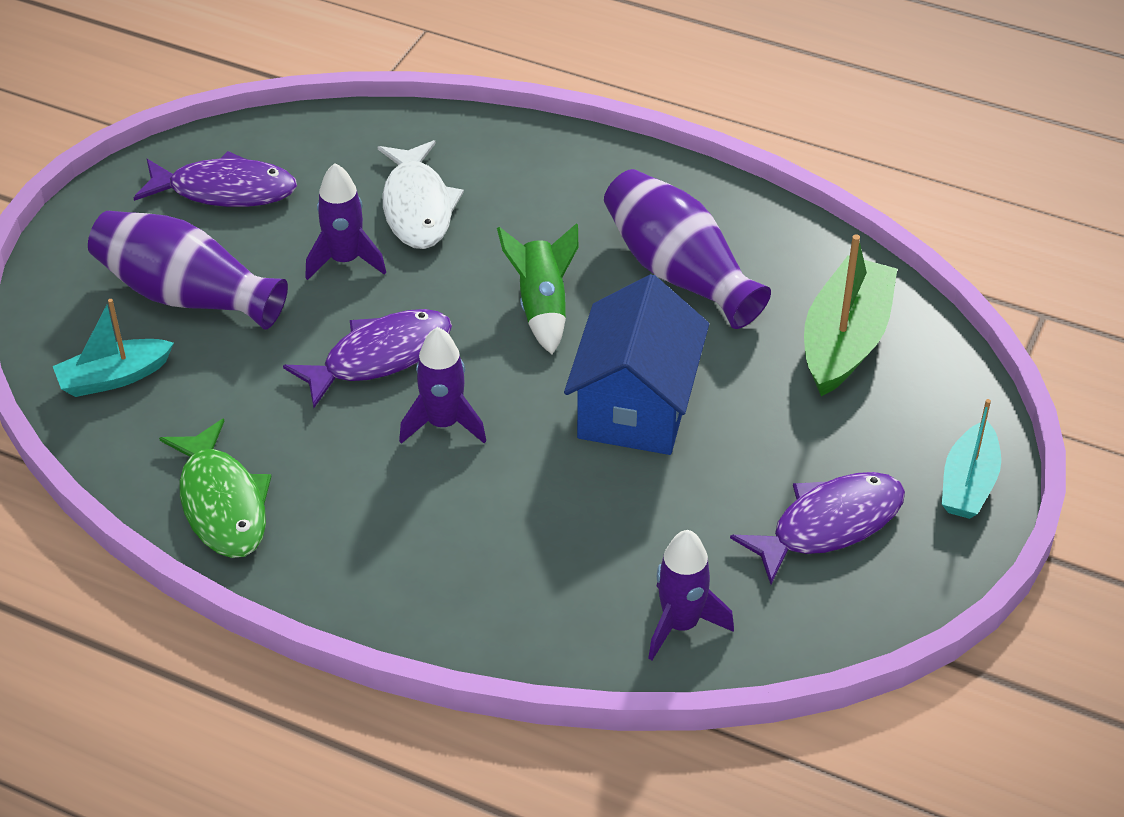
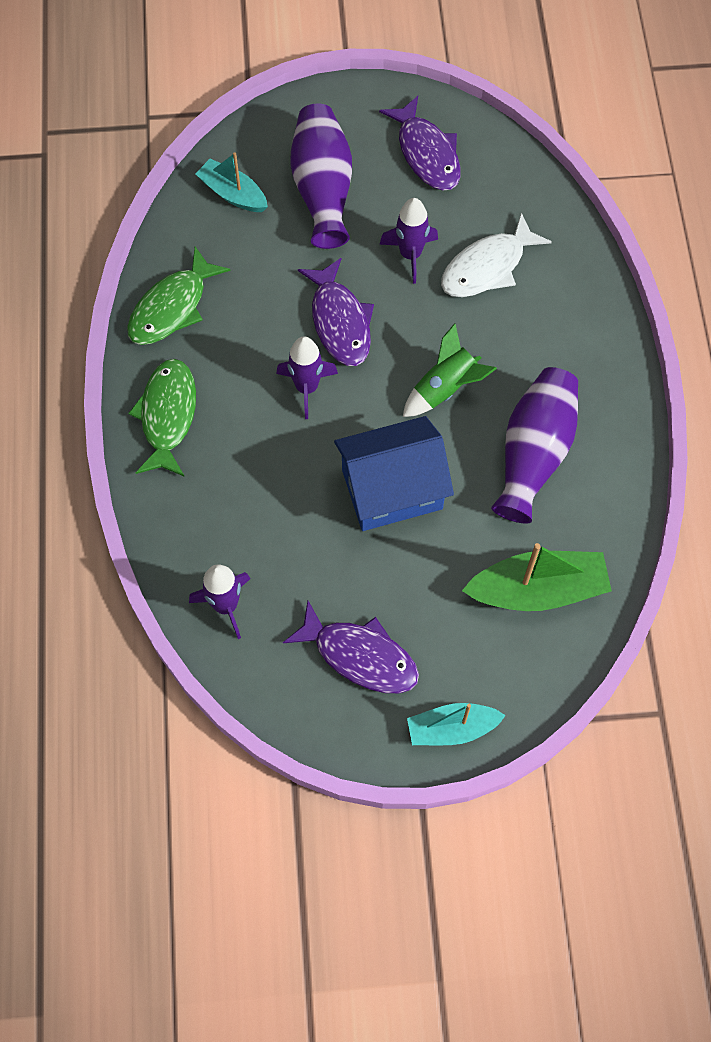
camera: 60 degrees right, 20 degrees up
(373, 572) = (168, 415): none -> green fish
(380, 357) = (340, 322): purple fish -> purple fish turned 45 degrees clockwise

